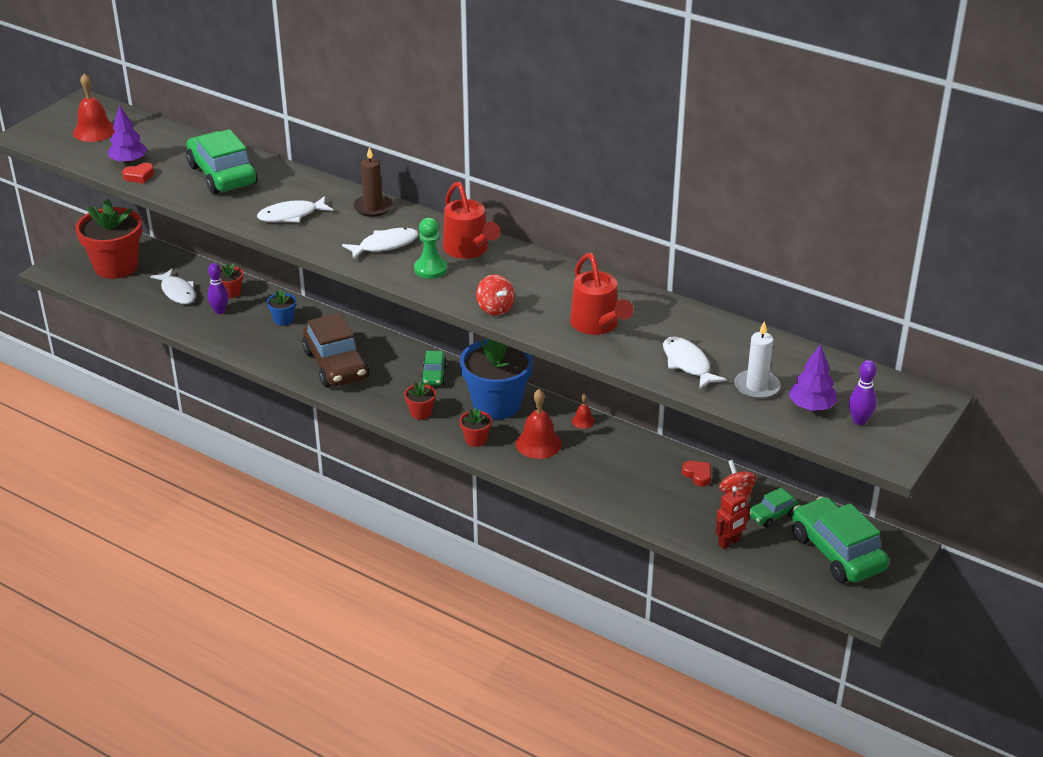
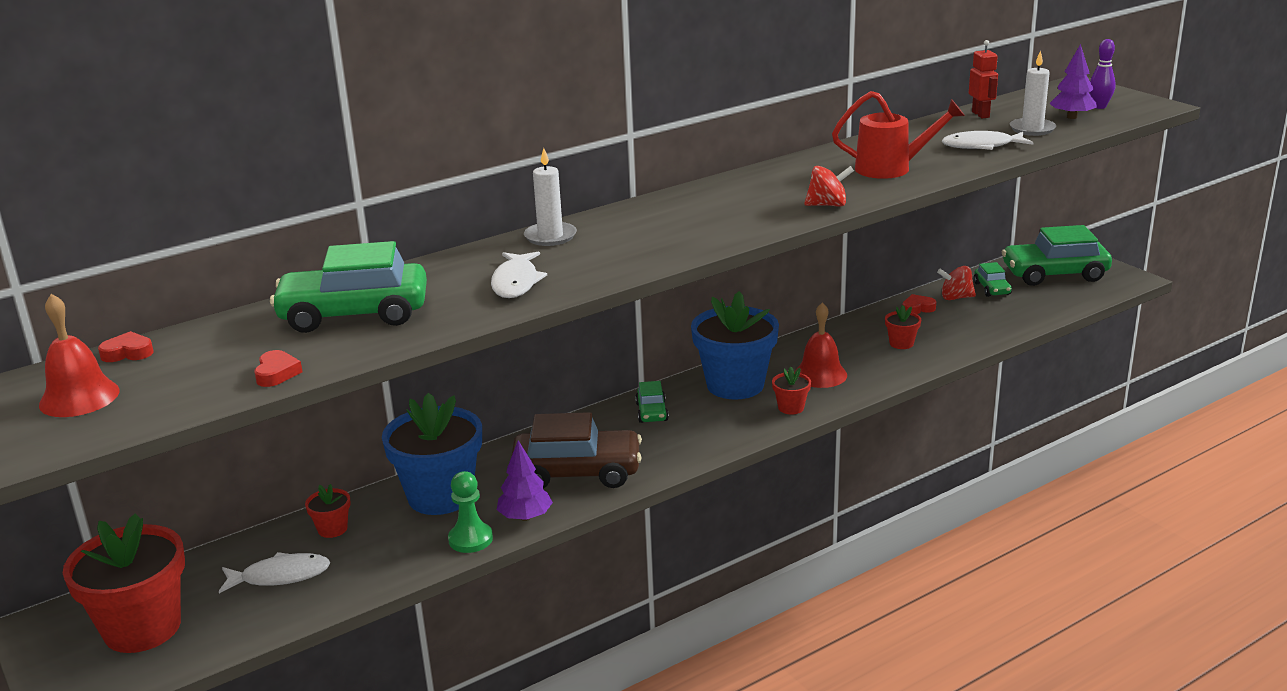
camera: 65 degrees left, 10 degrees down
(129, 161) = (220, 377): purple tree -> purple tree (525, 517)
(148, 125) = (128, 353): none -> red heart
(220, 311) = (367, 545): purple bowling pin -> none
(283, 319) = (440, 496): blue flower pot -> blue flower pot, size x2.30
(373, 207) = (550, 236): brown candle -> white candle
(385, 245) = (644, 240): white fish -> none
(421, 413) = (718, 432): red flower pot -> red flower pot (901, 343)
(430, 269) = (720, 224): green pawn -> green pawn (470, 539)
(434, 375) = (652, 412): green car -> green car turned 60 degrees clockwise
(468, 250) = (696, 202): red watering can -> none
(583, 421) = (797, 345): red bell -> none
(729, 543) = (1024, 314): red robot -> red robot (981, 114)

